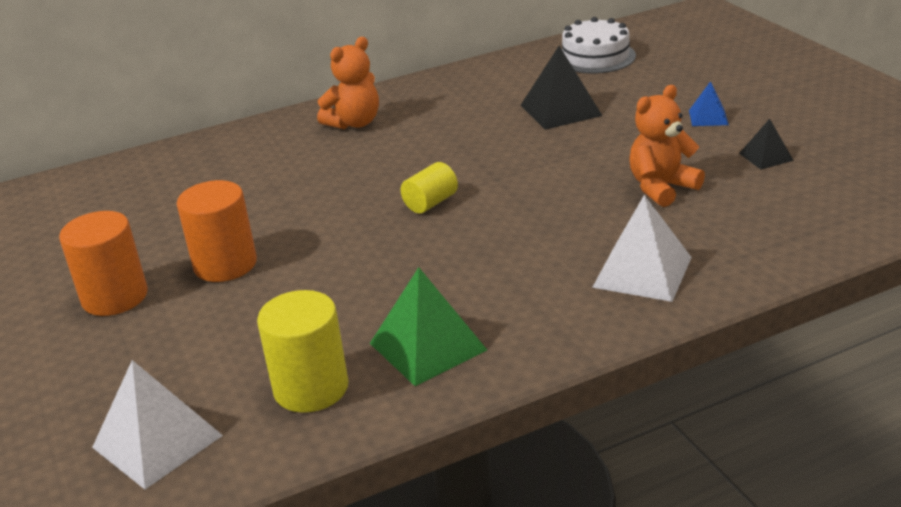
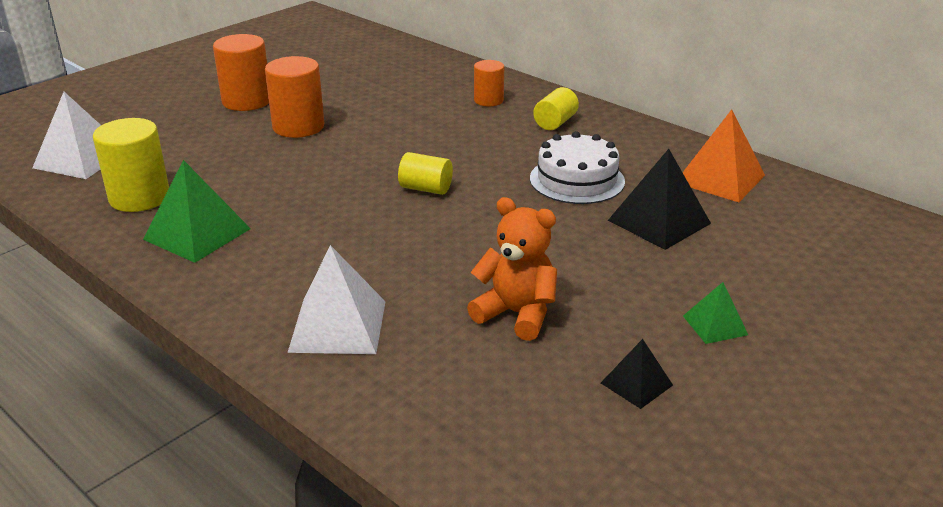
camera: 65 degrees right, 0 degrees up
(274, 147) = (488, 100): none -> orange cylinder
(354, 123) = (555, 123): orange teddy bear -> yellow cylinder
(512, 75) = (720, 179): none -> orange pyramid
(595, 57) = (817, 221): white cake -> white cake (577, 180)
(708, 117) = (715, 325): blue pyramid -> green pyramid

